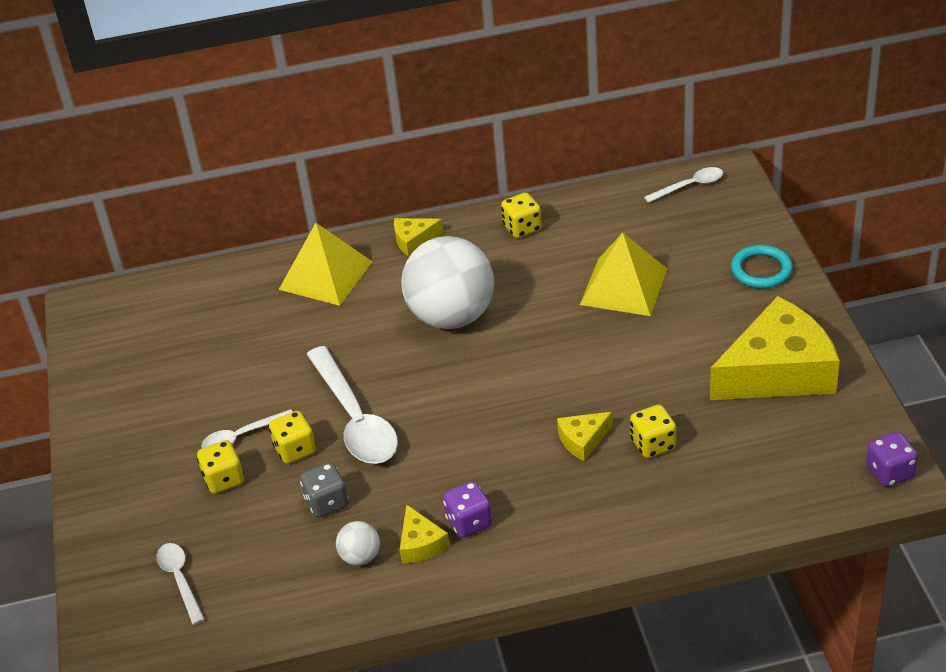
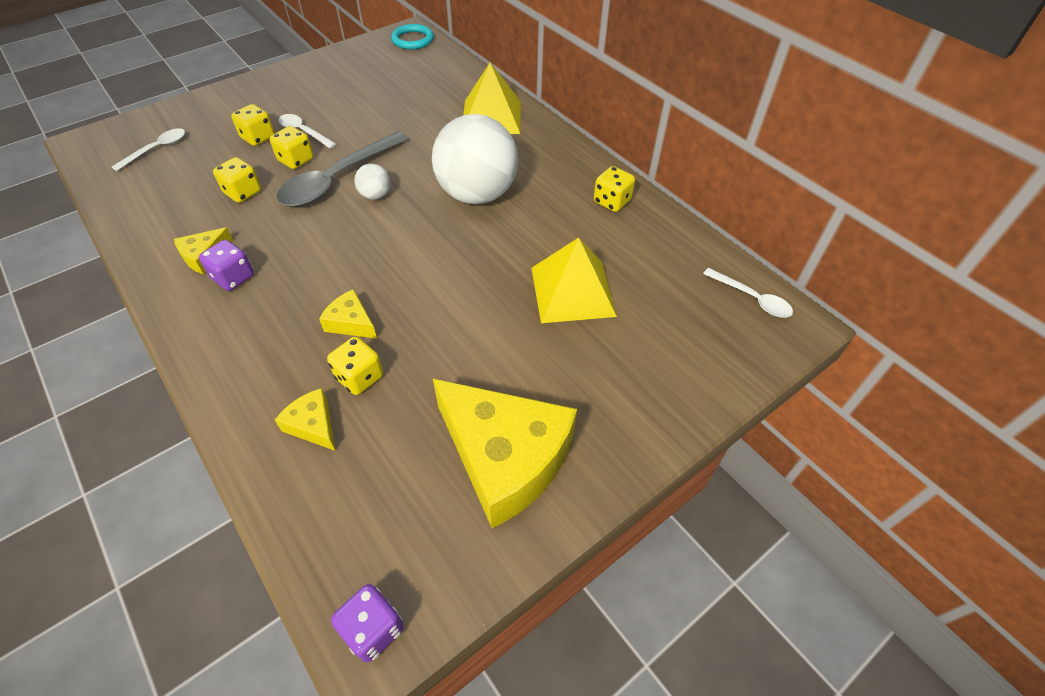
camera: 60 degrees right, 10 degrees up
(327, 502) = (243, 192): grey dice -> yellow dice
(355, 419) = (337, 179): white spoon -> grey spoon
(360, 557) = (186, 227): white ball -> white ball (375, 195)
(414, 240) = (557, 147): yellow cheese -> yellow cheese (313, 425)
(761, 270) = (660, 396): turquoise ring -> turquoise ring (412, 40)

